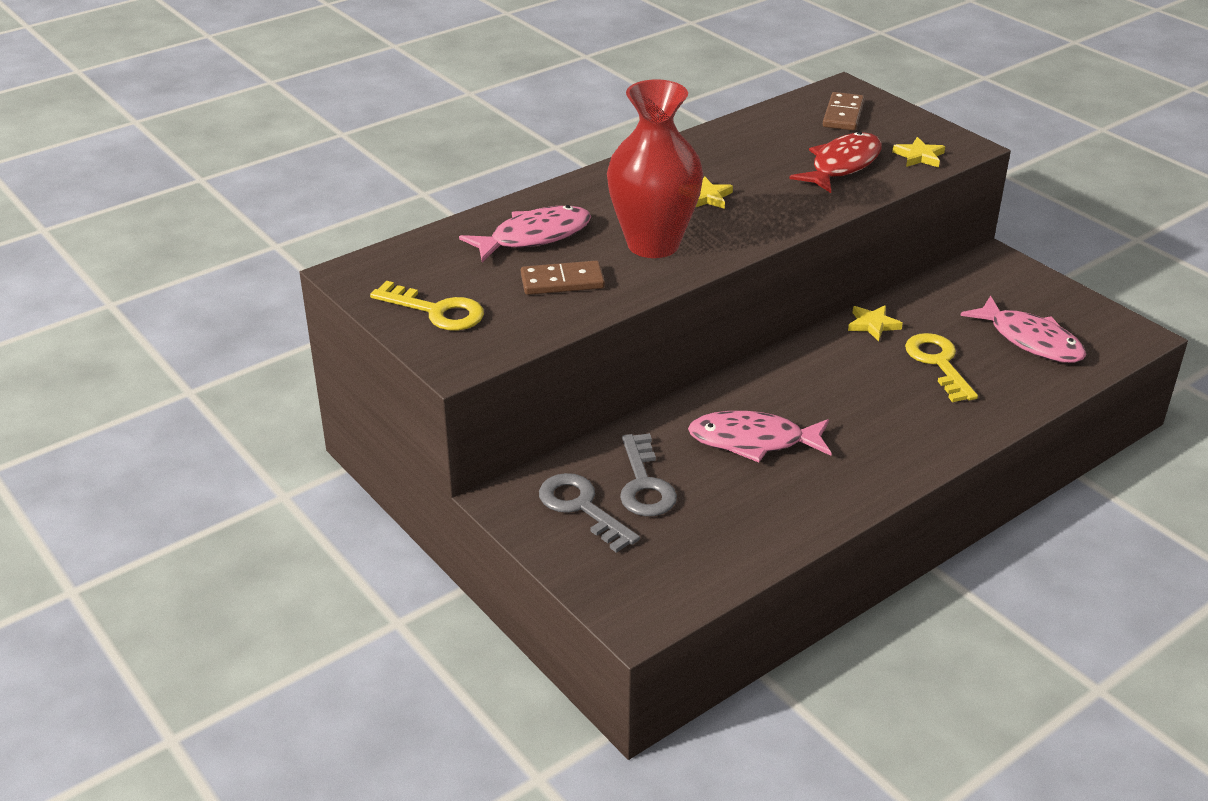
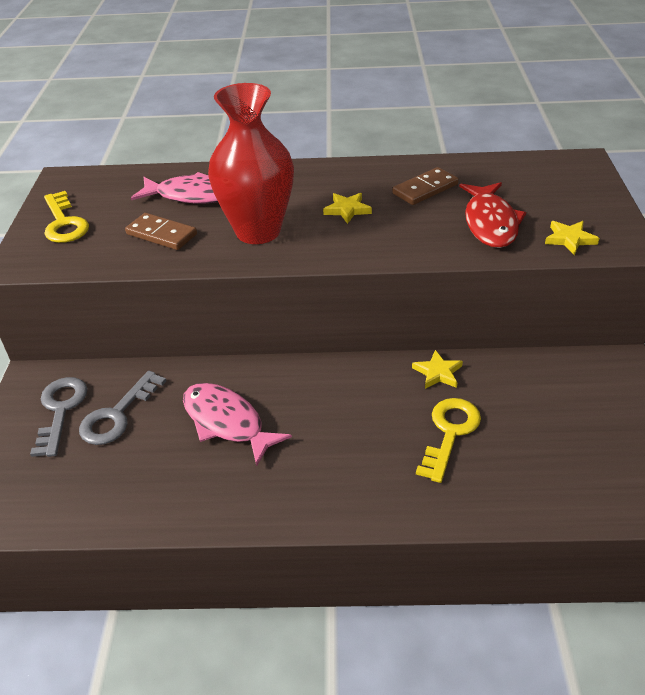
camera: 40 degrees right, 5 degrees up
(842, 165) = (490, 223): red fish -> red fish turned 105 degrees clockwise
(843, 115) = (550, 182): brown domino -> brown domino (425, 189)
(1030, 340) = (560, 454): pink fish -> none

